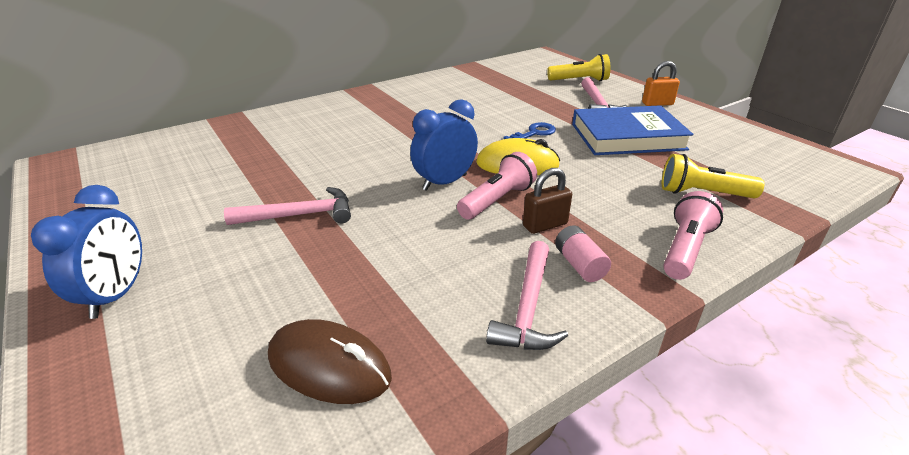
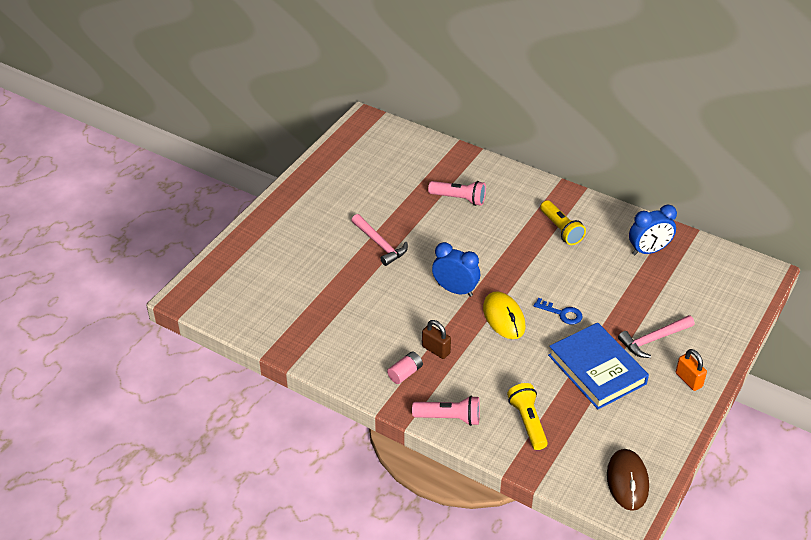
camera: 65 degrees right, 10 degrees up
(116, 295) = (286, 219): blue clock -> blue clock (648, 250)
(329, 366) = (285, 307): brown mouse -> brown mouse (627, 481)
(497, 200) = (449, 321): pink flashlight -> pink flashlight (459, 199)
(528, 307) = (358, 361): pink hammer -> none
(579, 80) = (707, 316): yellow flashlight -> yellow flashlight (561, 229)

